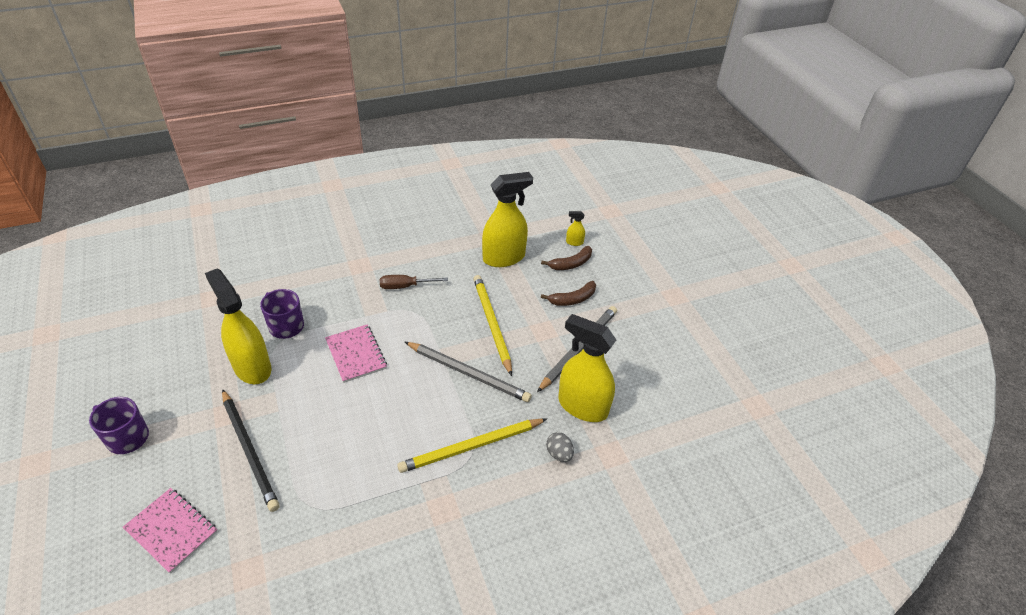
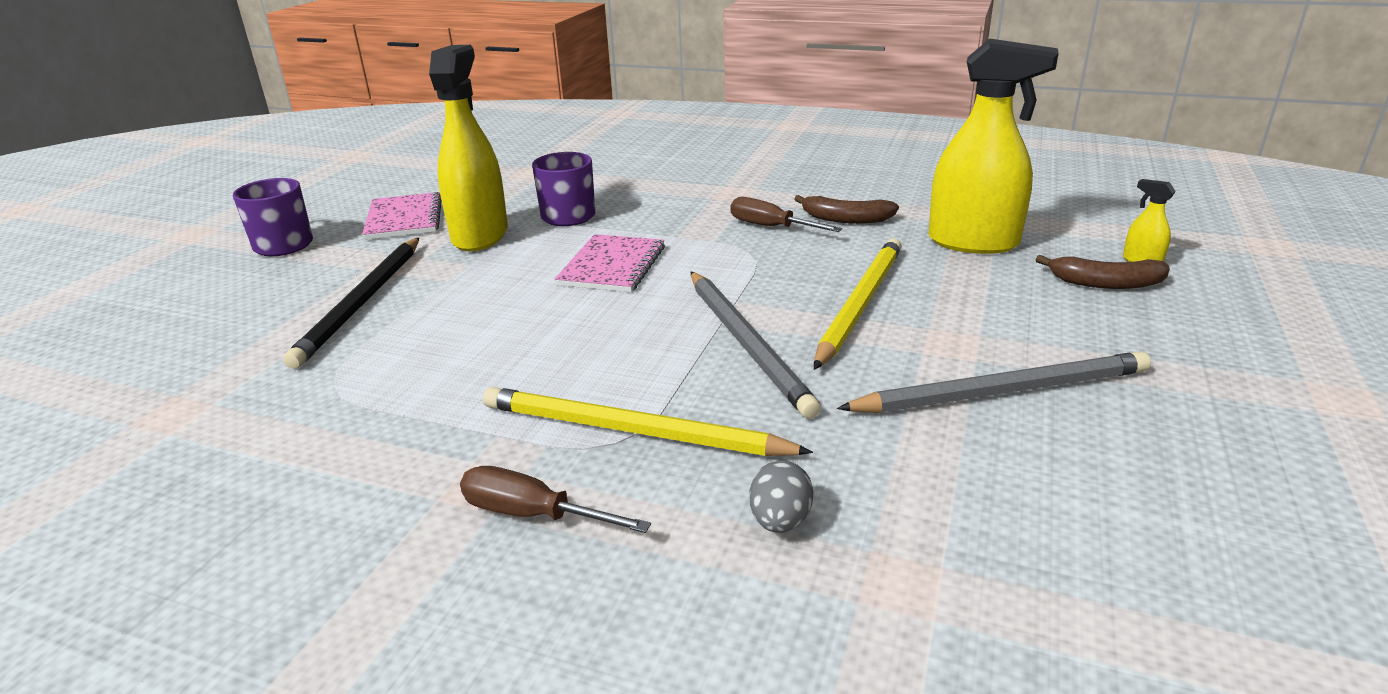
camera: 45 degrees right, 15 degrees down
(171, 530) = (184, 334): pink notebook -> pink notebook (404, 219)
(476, 507) = (532, 514): none -> brown screwdriver
(572, 299) = (1060, 325): brown banana -> brown banana (845, 219)
(582, 406) = (916, 474): yellow spray bottle -> none

